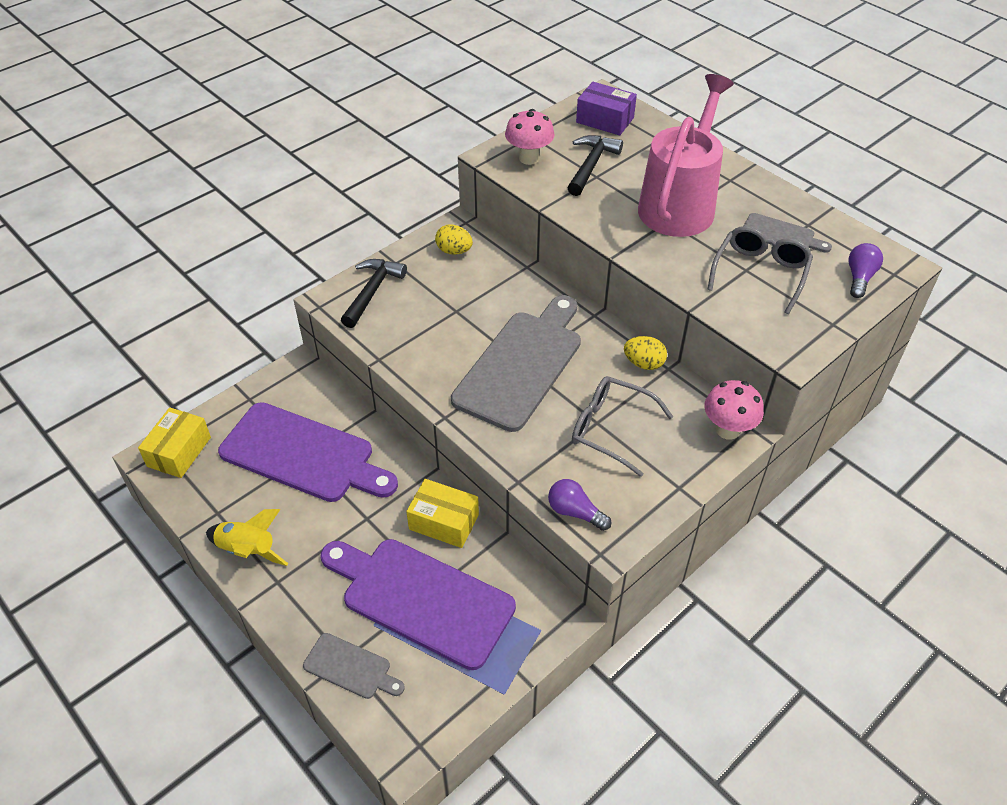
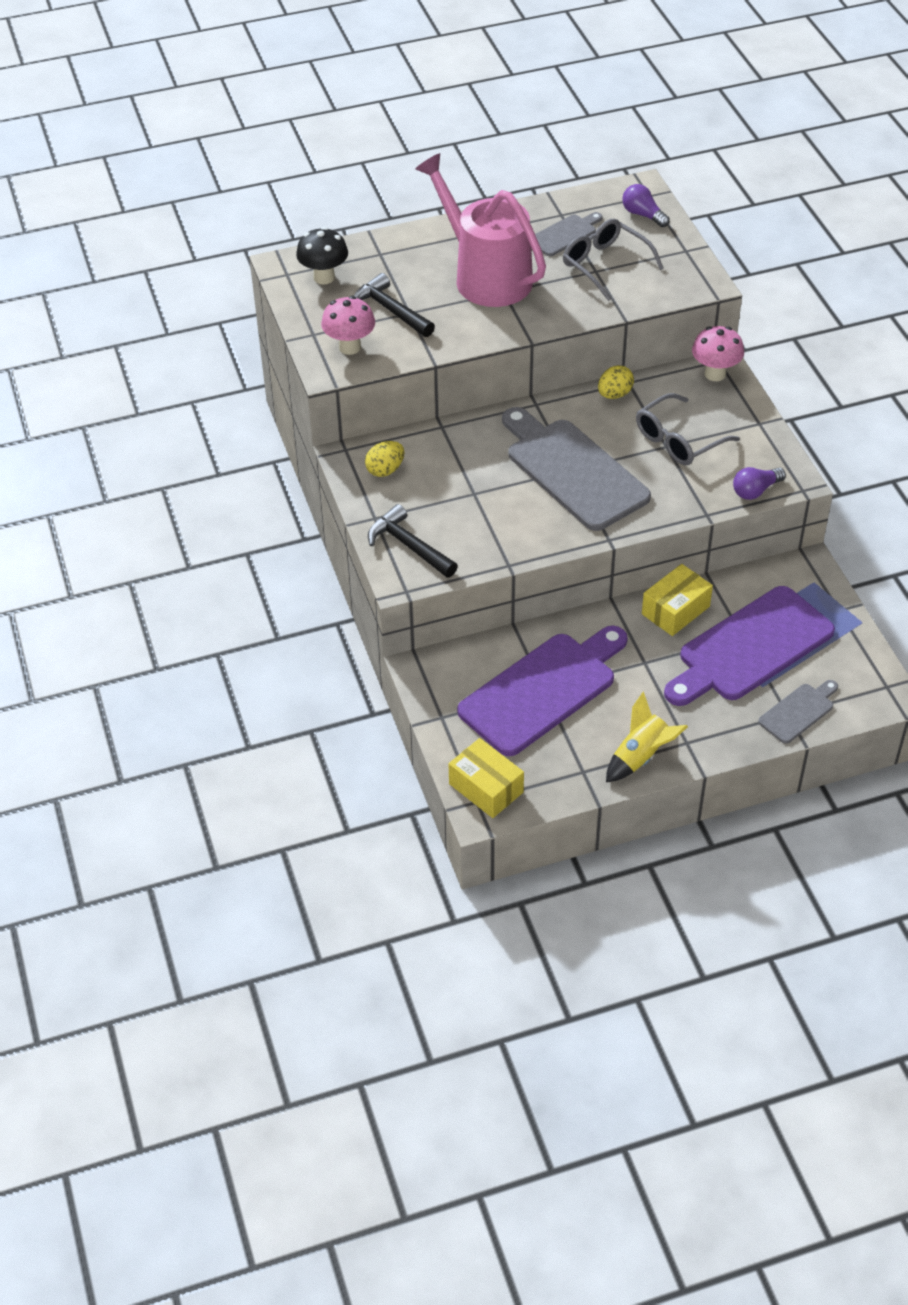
camera: 65 degrees left, 0 degrees up
(605, 120) = (324, 277): purple box -> black mushroom

